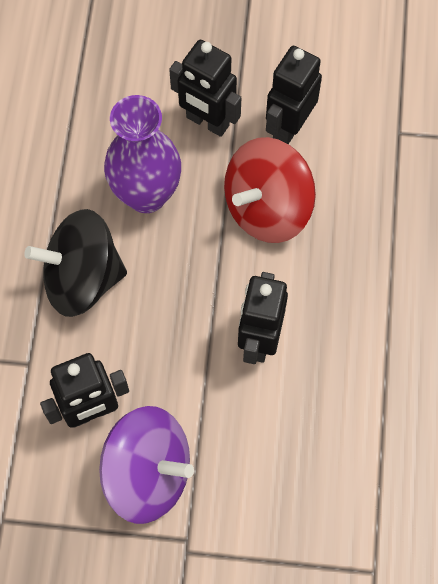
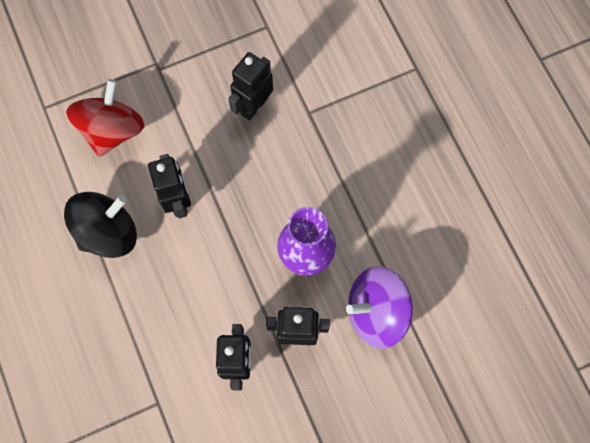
camera: 150 degrees right, 5 degrees up
(82, 278) = (311, 179): black spinning top -> black spinning top (108, 232)
(148, 473) = (201, 91): purple spinning top -> purple spinning top (376, 312)
(267, 208) = (220, 292): red spinning top -> red spinning top (112, 130)

